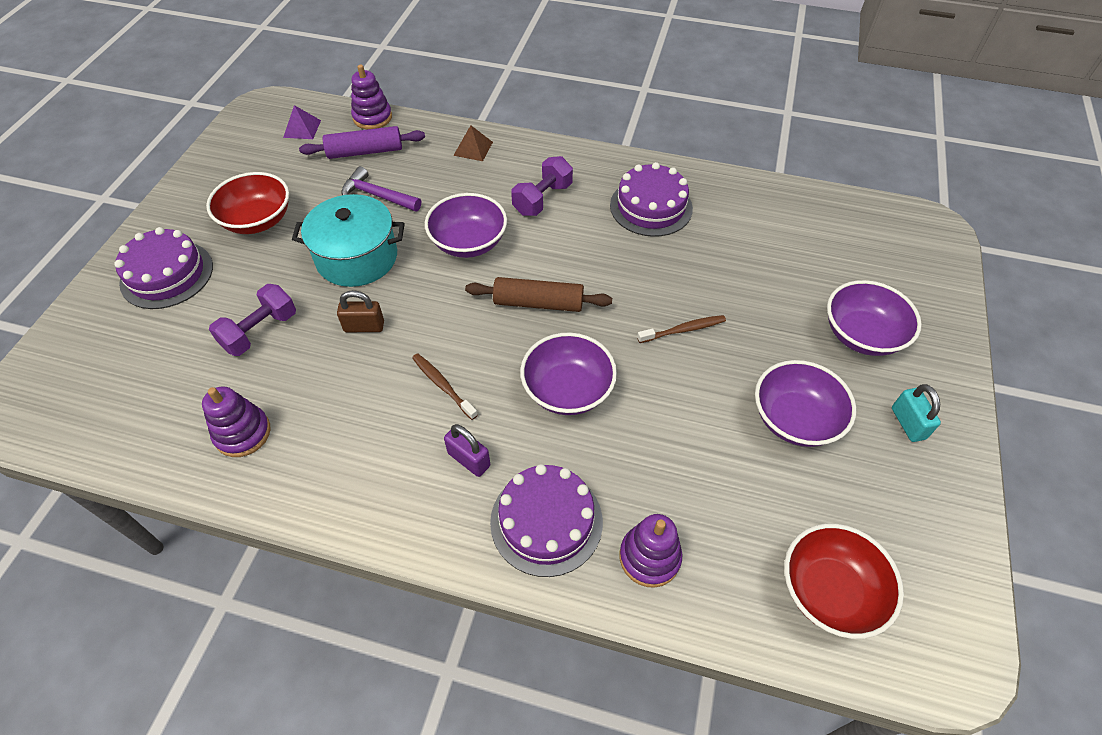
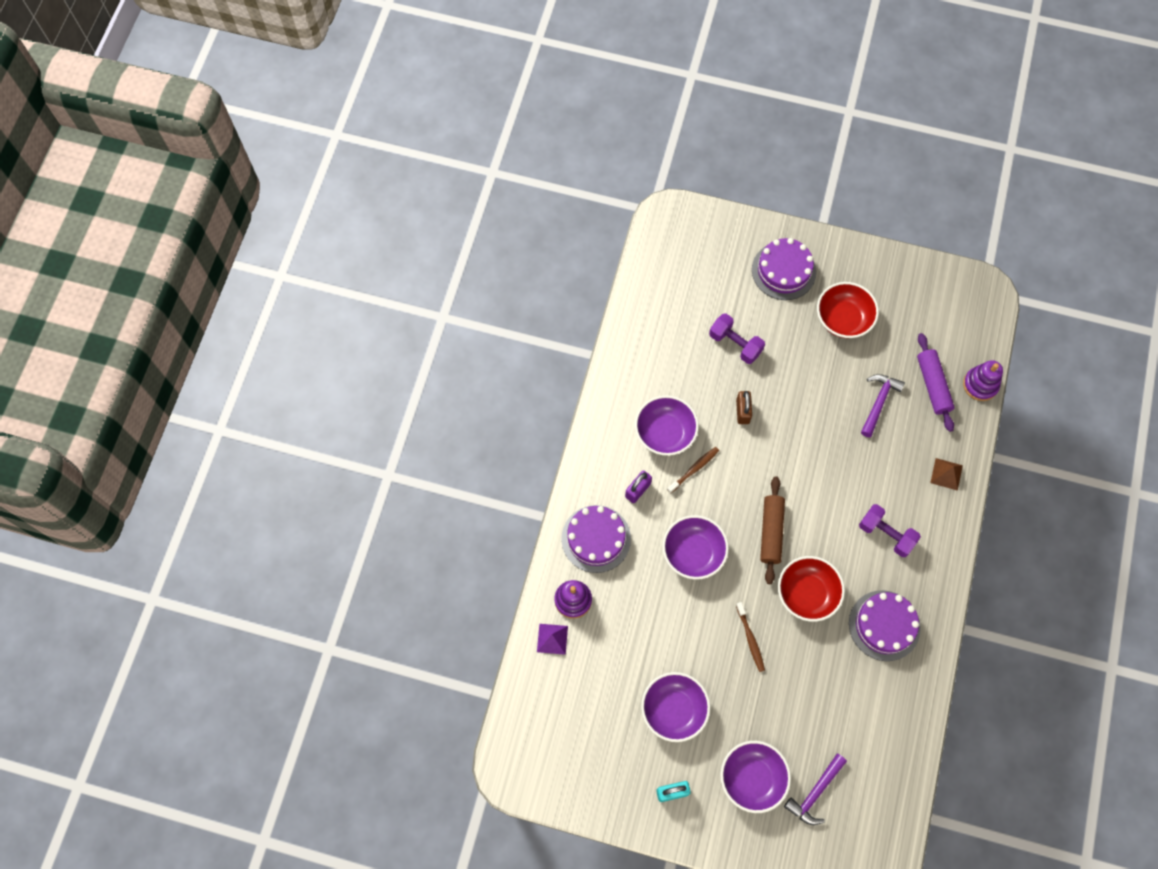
camera: 90 degrees right, 15 degrees up
(243, 433) = (654, 351): purple stacking toy -> none
(302, 129) = (958, 329): purple pyramid -> purple pyramid (552, 639)
(357, 257) = (809, 397): turquoise pot -> none
(468, 242) = (830, 477): purple bowl -> purple bowl (665, 433)
(829, 591) = (551, 707): red bowl -> red bowl (807, 593)
(859, 275) = (815, 792): none -> purple hammer

